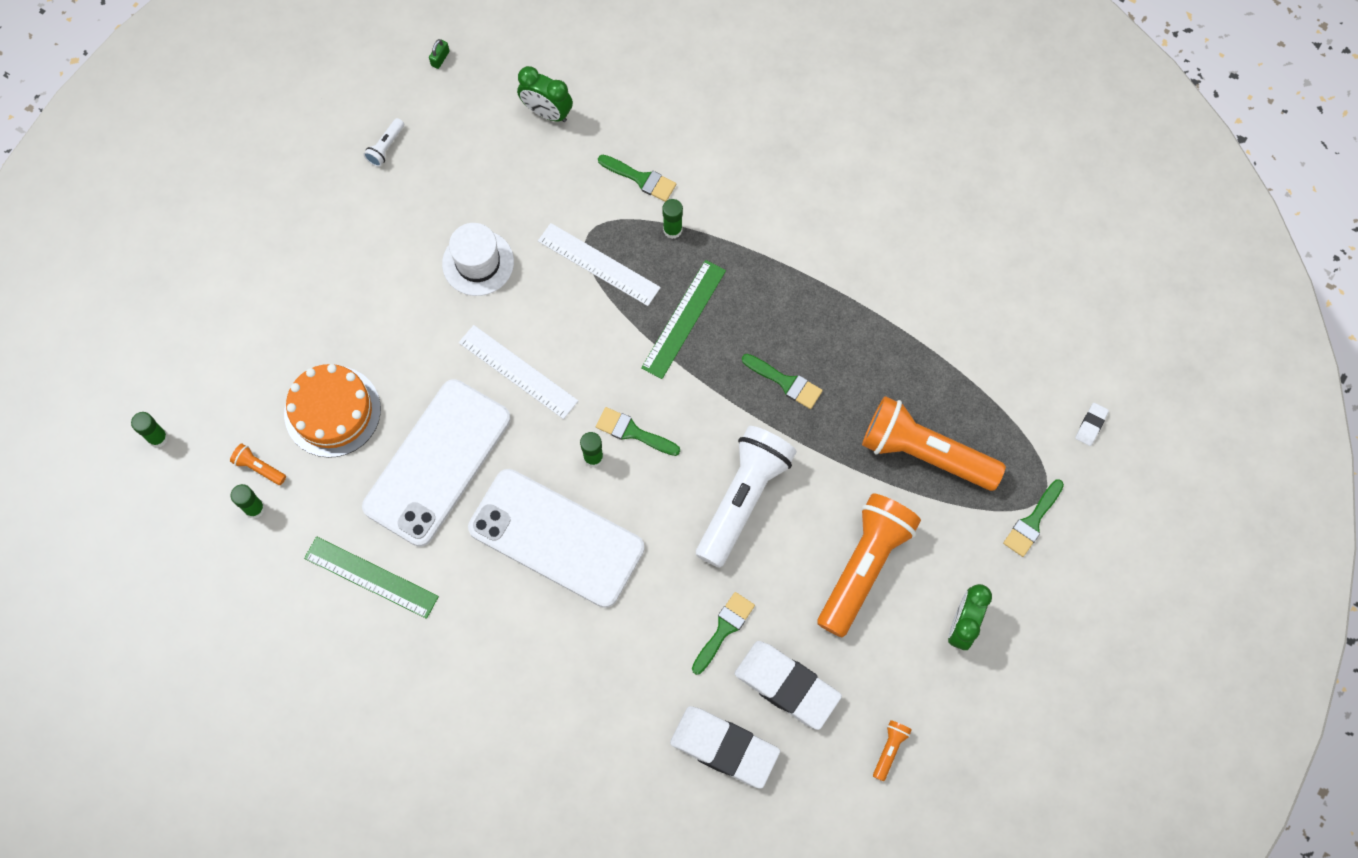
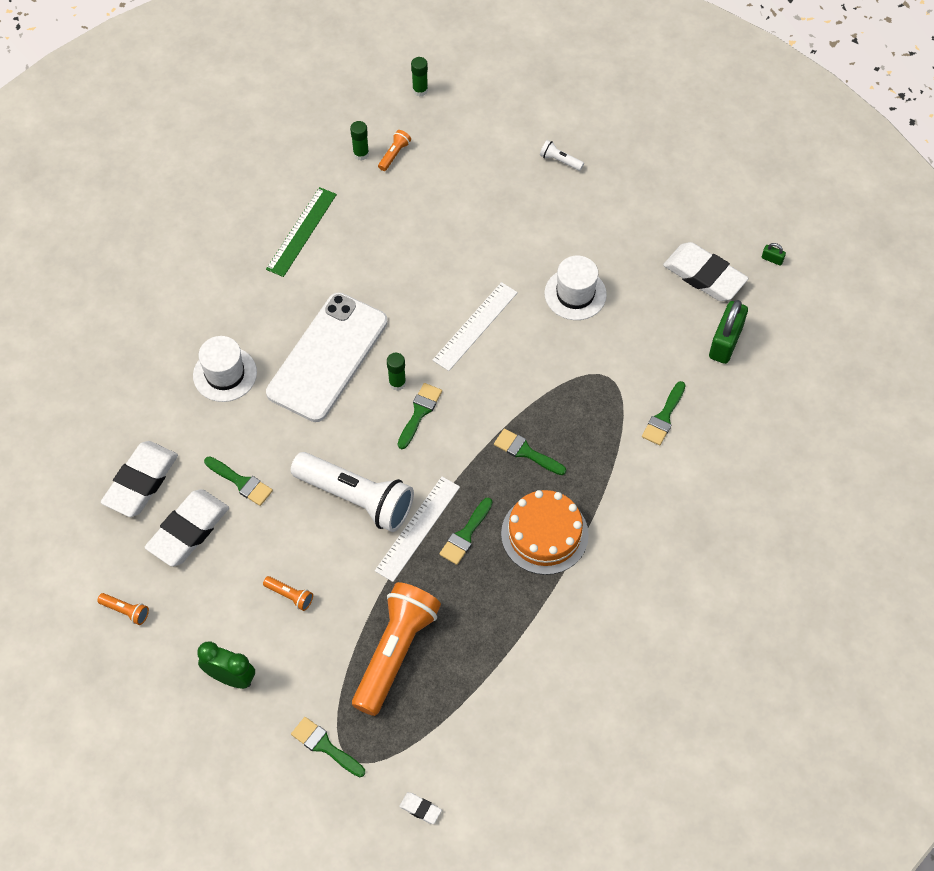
camera: 90 degrees right, 10 degrees down
(332, 411) = (440, 199): orange cake -> orange cake (544, 534)
(386, 147) = (681, 223): white flashlight -> white flashlight (560, 161)
(437, 462) = (395, 271): white phone -> none
(459, 128) = (704, 275): none -> white eraser
(547, 112) = (725, 342): green clock -> green padlock
(577, 659) = (225, 374): none -> white hat
(599, 264) = (577, 385): white ruler -> white ruler (418, 528)
(672, 230) = (613, 443): green glue stick -> none
(684, 319) = (526, 452): green ruler -> green brush
(864, 566) = (290, 595): orange flashlight -> orange flashlight, size x0.40

